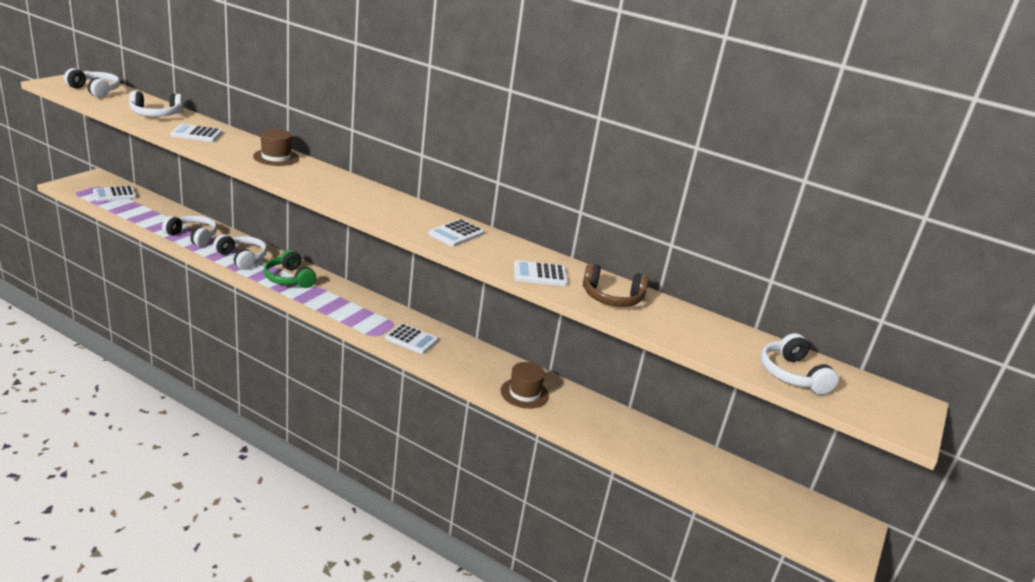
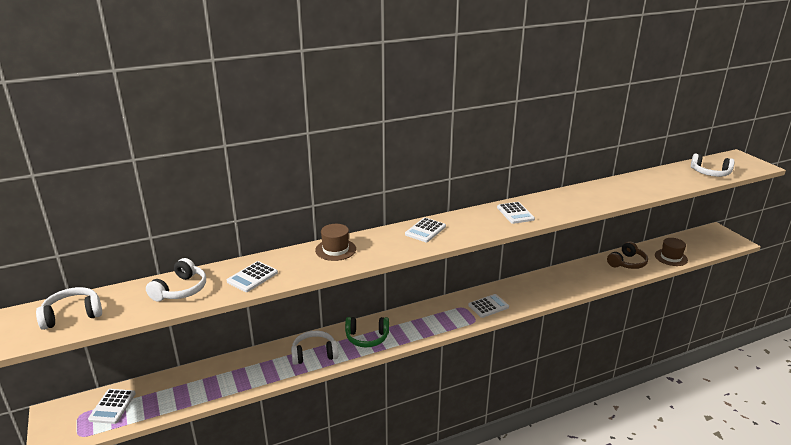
camera: 50 degrees left, 0 degrees up
(193, 236) = (251, 373): white headphones -> none
(524, 393) = (571, 283): brown hat -> brown hat (671, 257)
(540, 274) = (583, 203): white calculator -> white calculator (425, 230)
(611, 297) = (619, 191): brown headphones -> brown headphones (627, 263)

